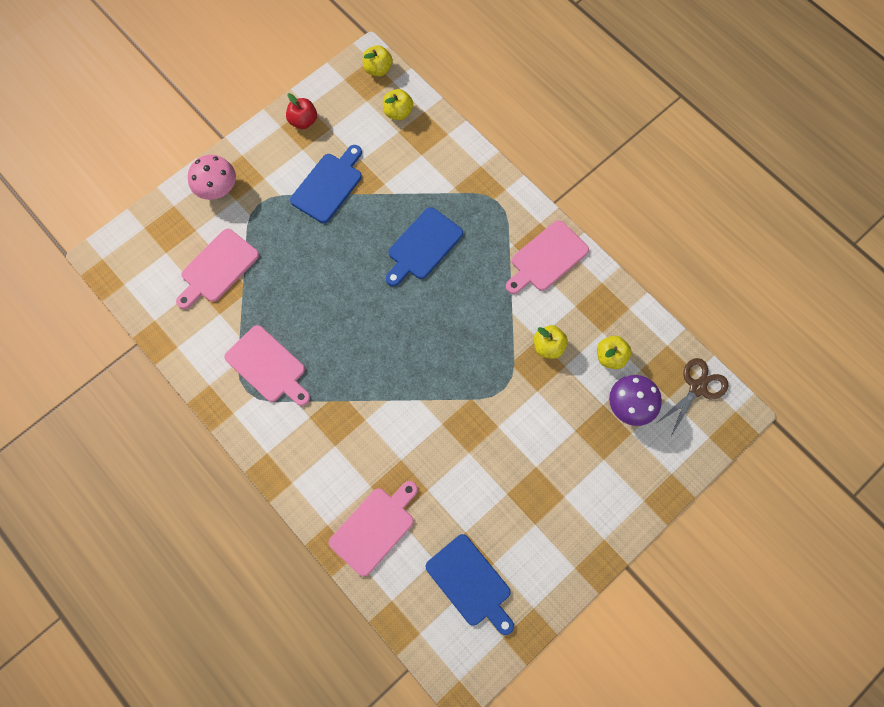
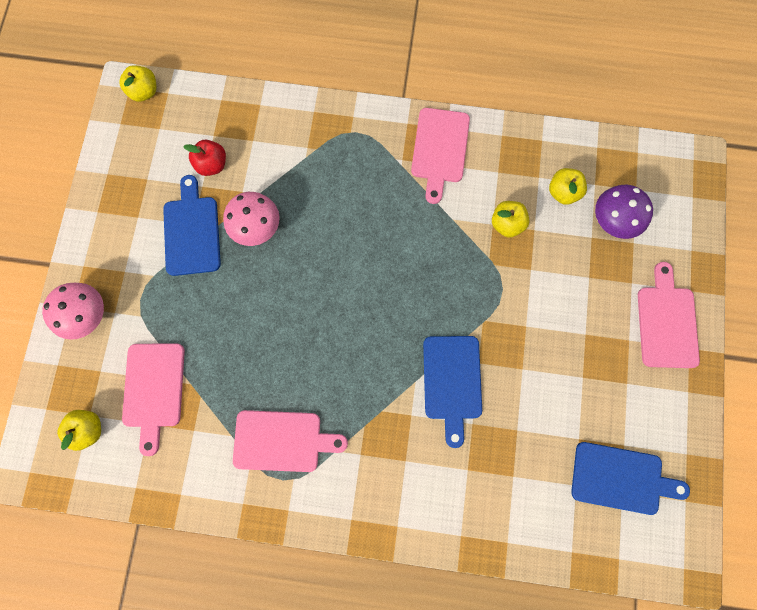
camera: 40 degrees left, 5 degrees up
(303, 121) = (115, 190): red apple -> red apple (212, 165)
(372, 215) = (256, 228): none -> pink mushroom
(375, 528) = (503, 502): pink cutting board -> pink cutting board (667, 322)
(398, 112) = (197, 118): yellow apple -> yellow apple (88, 429)
(422, 246) = (325, 221): blue cutting board -> blue cutting board (452, 382)
(697, 388) = (650, 164): brown scissors -> none

